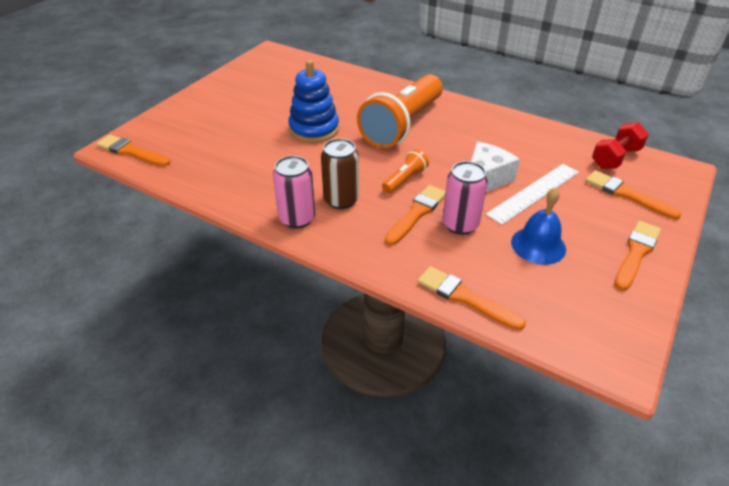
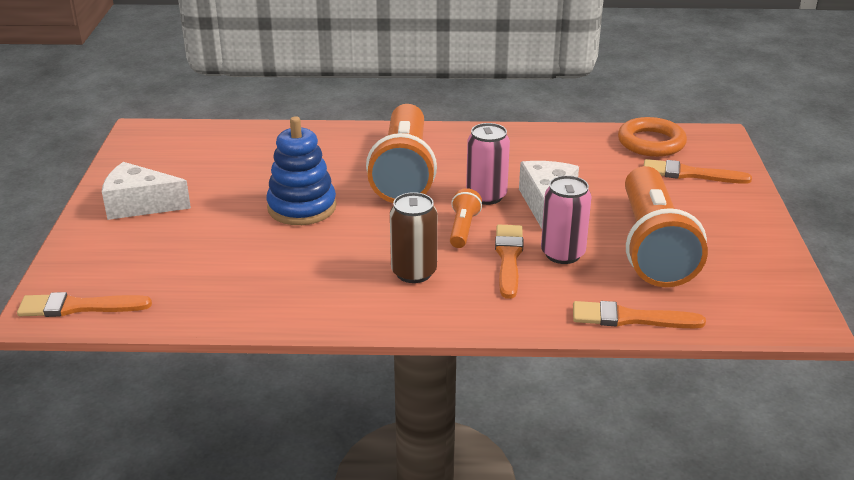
camera: 30 degrees left, 10 degrees down
(224, 98) = (140, 205): none -> white cheese
(297, 218) = (383, 308): pink can -> pink can (486, 196)
(534, 193) = (605, 199): white ruler -> none
(538, 245) = (653, 247): blue bell -> orange flashlight
(615, 158) = (651, 142): red dumbbell -> orange ring
(636, 253) = (742, 224): orange brush -> none

